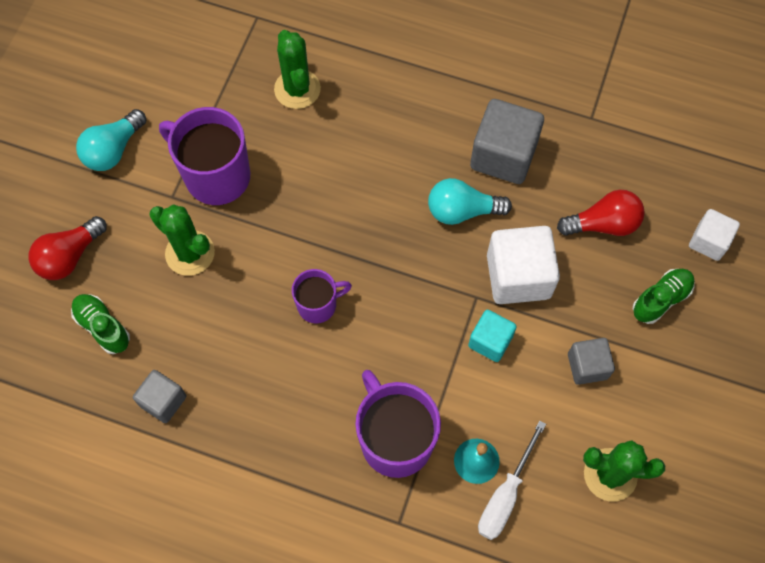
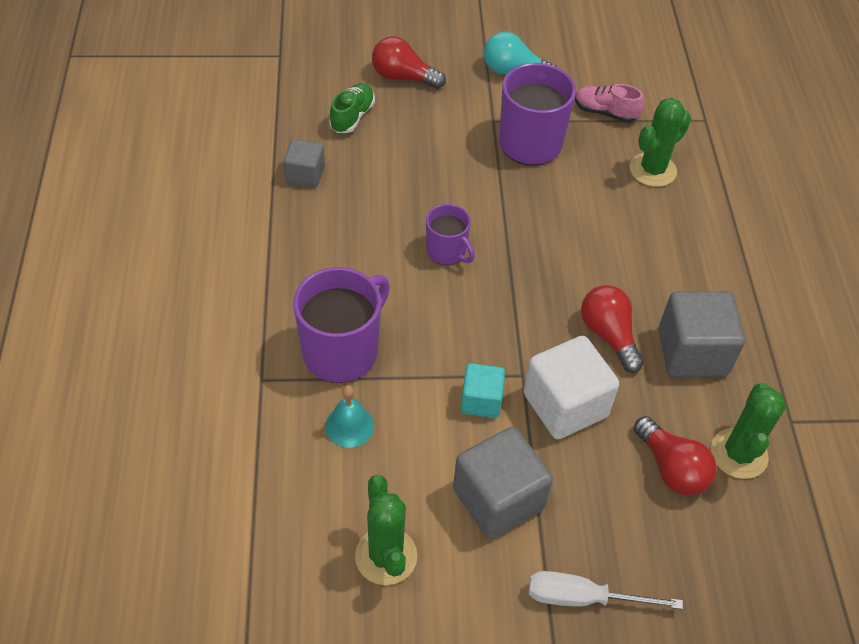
camera: 65 degrees right, 15 degrees down
(190, 253) = (448, 149): green cactus -> green cactus (738, 454)
(208, 94) = (605, 112): none -> pink shoe
(462, 210) = (608, 335): turquoise light bulb -> red light bulb
(505, 495) = (324, 462): white screwdriver -> white screwdriver (583, 598)
(587, 366) = (498, 499): grey cube -> grey cube, size x1.71
(661, 299) = (615, 553): green shoe -> none
(708, 241) = (716, 586): white cube -> none

